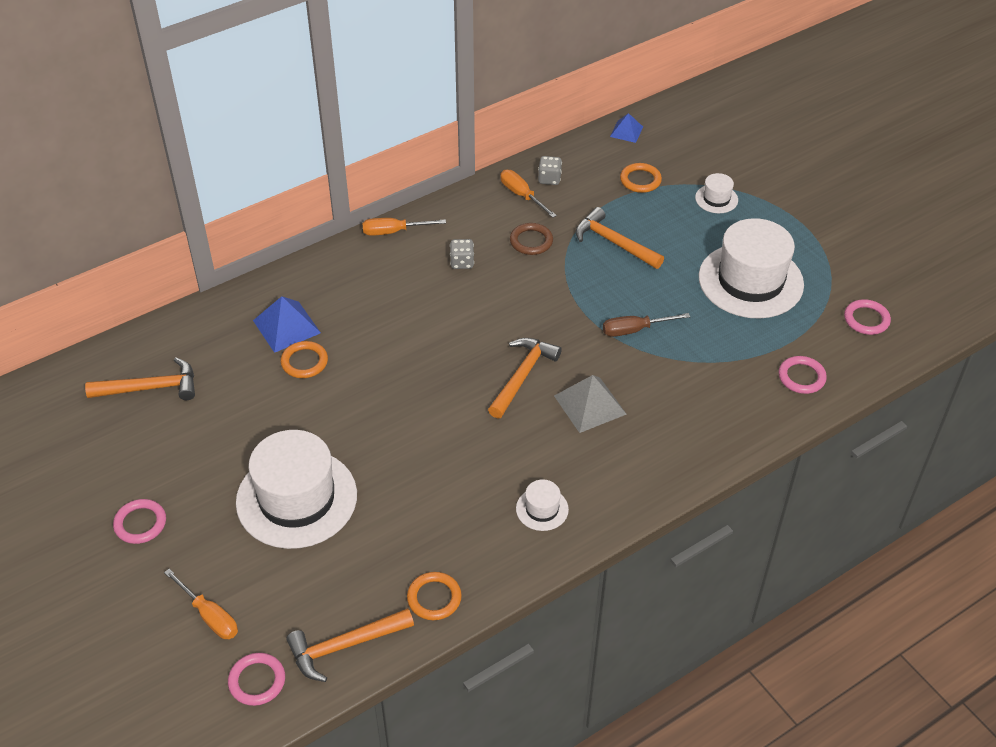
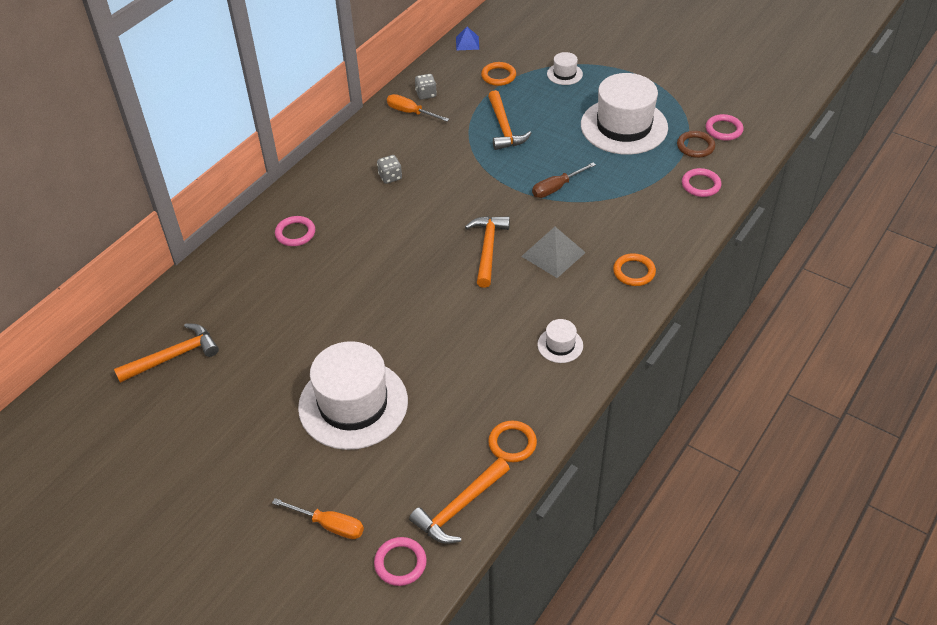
camera: 20 degrees left, 0 degrees up
(140, 523) = (225, 471): pink ring -> pink ring (295, 233)
(286, 326) = (268, 270): blue pyramid -> none
(304, 362) = (300, 293): orange ring -> orange ring (634, 272)
(394, 232) = (320, 169): orange screwdriver -> none
(531, 241) = (437, 145): brown ring -> brown ring (695, 146)
(614, 243) = (504, 128): orange hammer -> orange hammer turned 120 degrees counterclockwise

